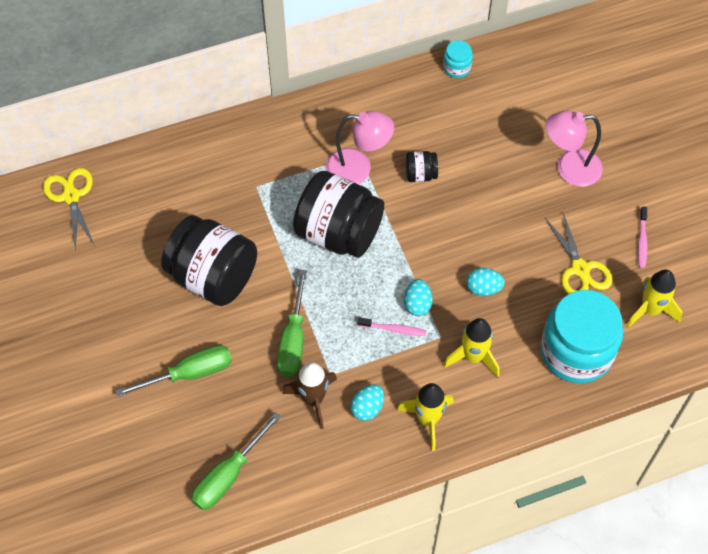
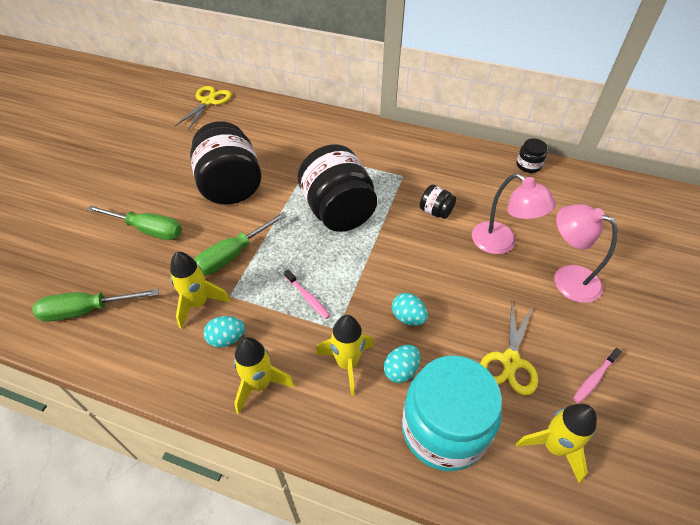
camera: 40 degrees right, 10 degrees down
(313, 399) = (198, 303): brown rocket -> yellow rocket
(358, 168) = (393, 183): pink lamp -> pink lamp (501, 243)
(417, 304) = (344, 293): turquoise egg -> turquoise egg (401, 370)
(457, 67) = (528, 165): turquoise jar -> black jar

